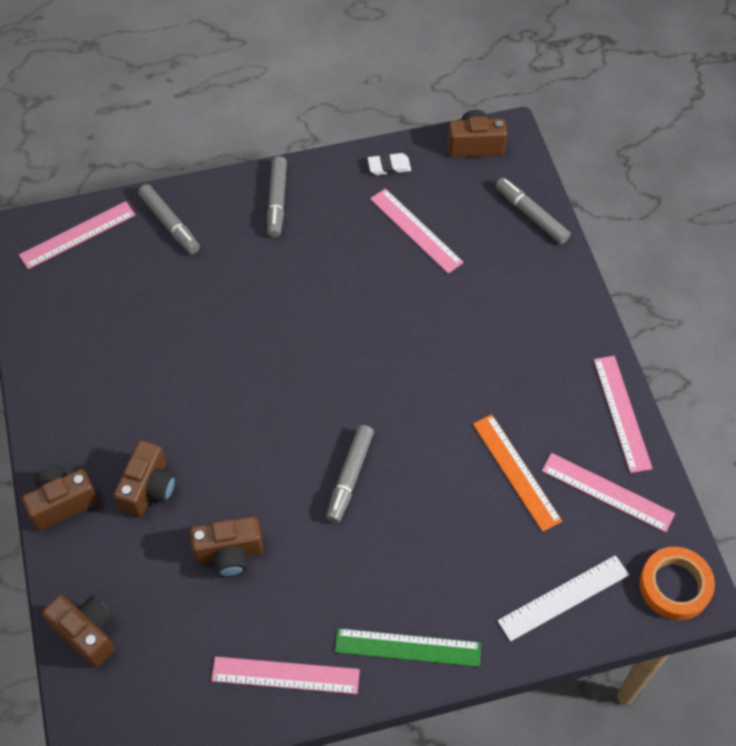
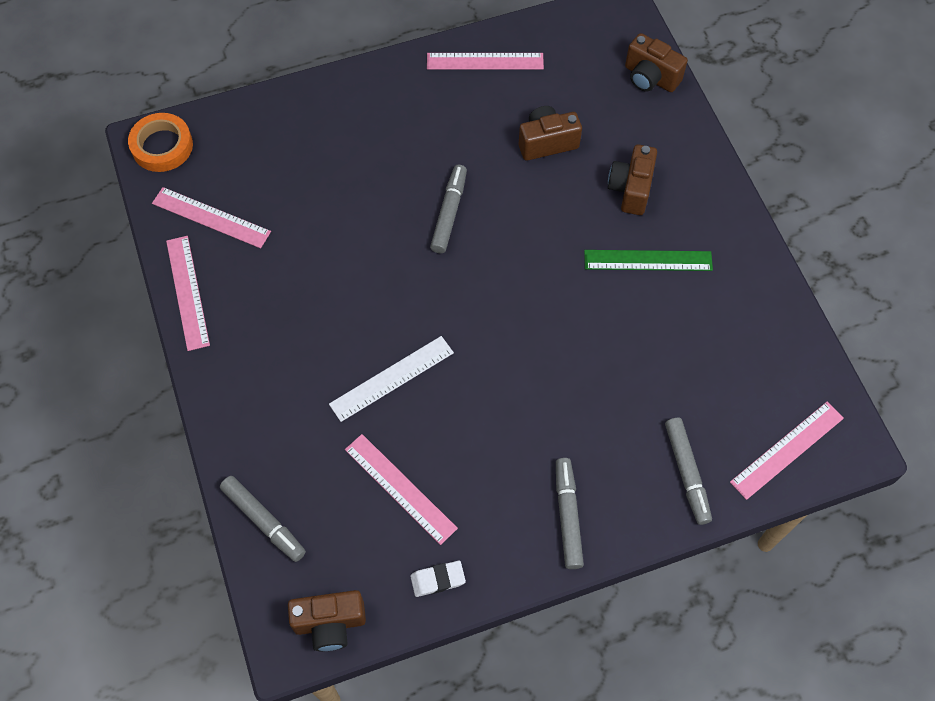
camera: 175 degrees right, 5 degrees up
(62, 503) = (704, 171): brown camera -> none
(169, 224) = (686, 473): grey marker -> grey marker turned 150 degrees counterclockwise
(407, 648) = (389, 86): green ruler -> green ruler (648, 260)
(516, 472) = (295, 229): orange ruler -> none
(563, 598) = (258, 130): white ruler -> white ruler (391, 378)

